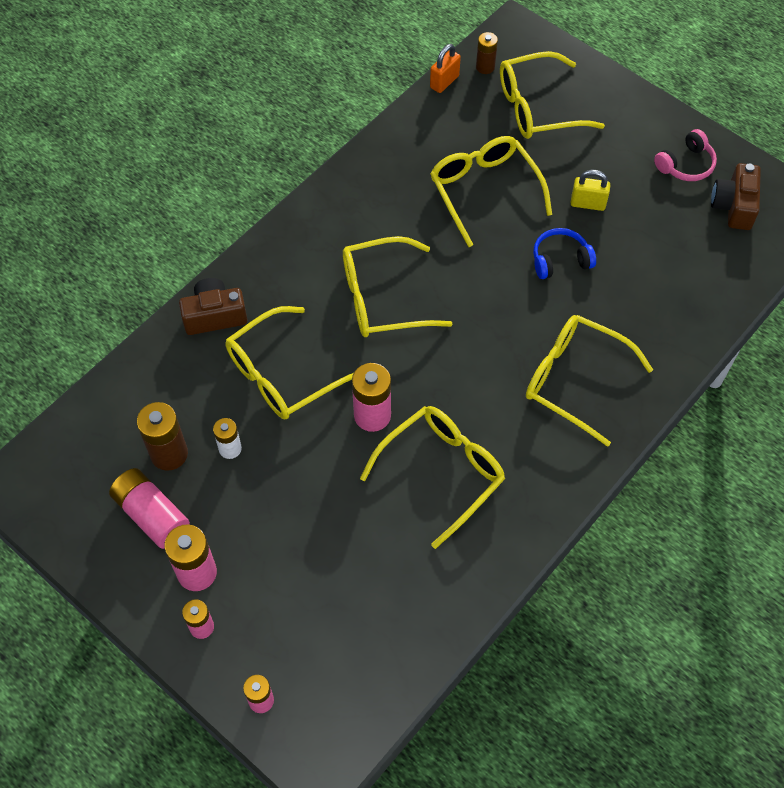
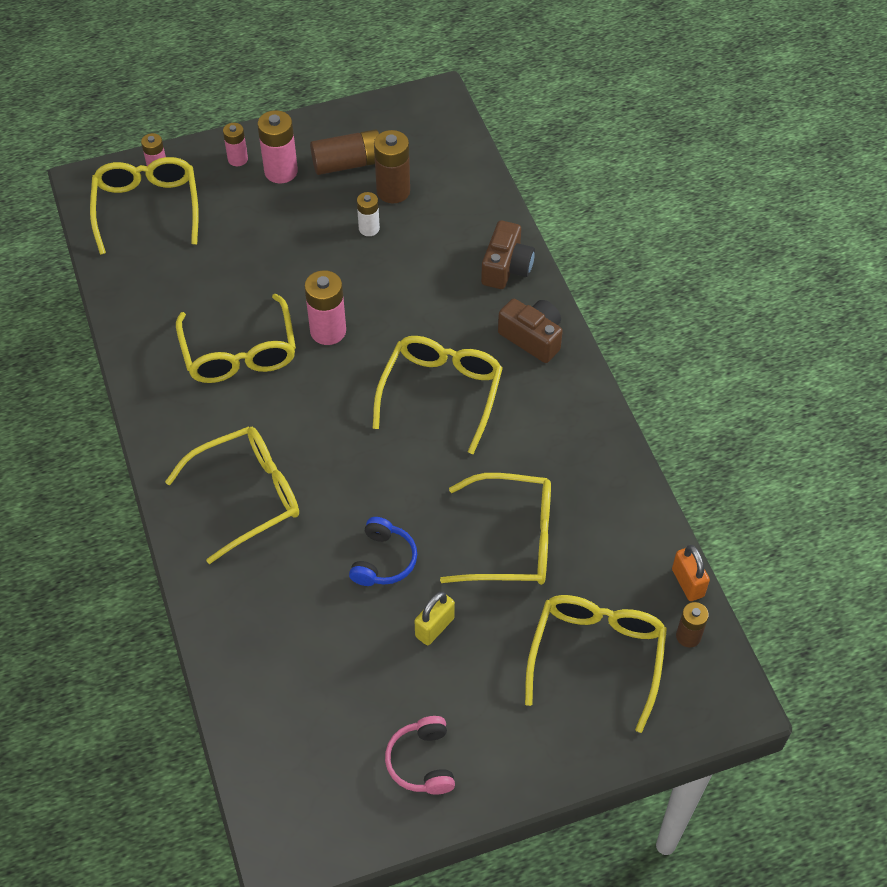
camera: 120 degrees right, 5 degrees down
(151, 515) = (348, 163): pink battery -> brown battery
(282, 374) = (414, 288): yellow glasses -> yellow glasses (147, 208)
(734, 206) = (335, 774): brown camera -> brown camera (532, 338)

